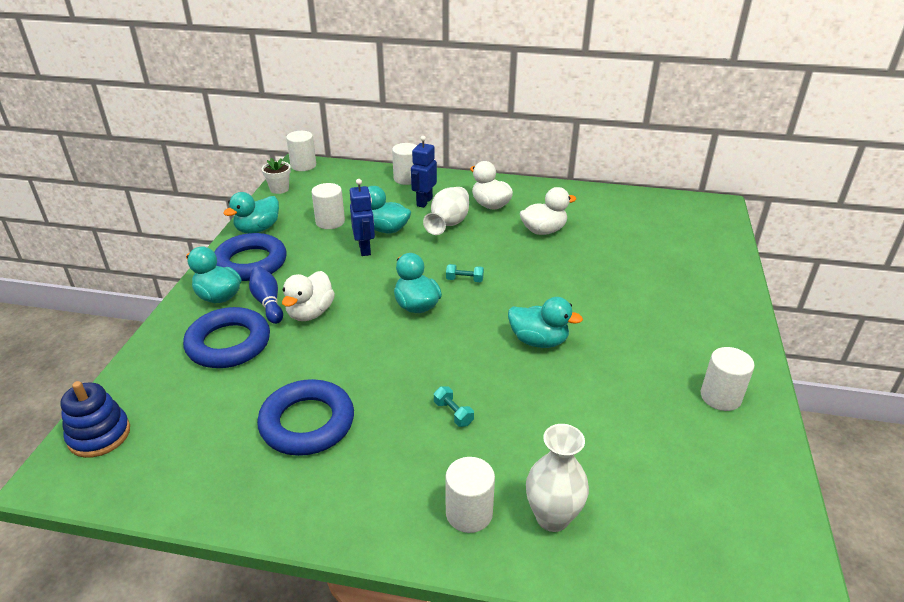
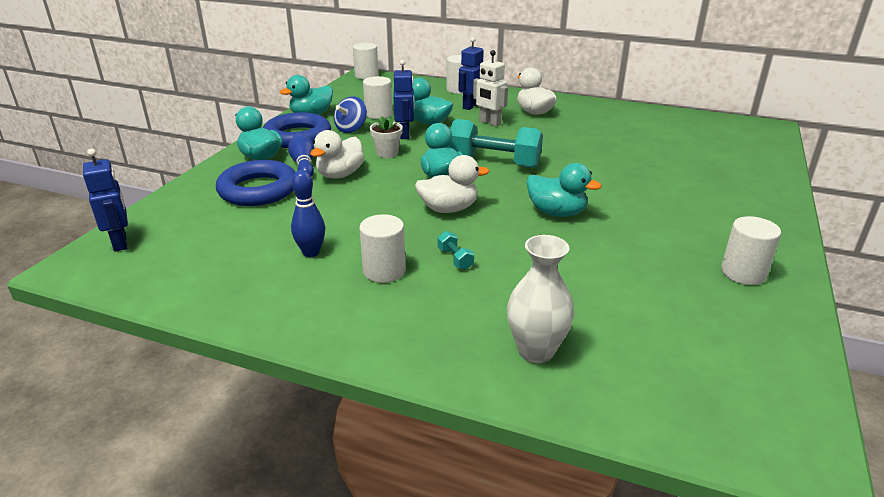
camera: 10 degrees right, 5 degrees down
(99, 435) = (121, 243): blue stacking toy -> blue robot
(279, 189) = (340, 90): white flower pot -> white flower pot (387, 153)
(306, 246) = (351, 129): none -> blue spinning top
(307, 423) = (311, 252): blue ring -> blue bowling pin
(448, 224) = (489, 123): white vase -> white robot
(464, 280) = (494, 162): turquoise dumbbell -> turquoise dumbbell, size x2.46
(469, 513) = (449, 337): white cylinder -> white cylinder (384, 271)
(543, 231) = (582, 133): white duck -> white duck (448, 209)

